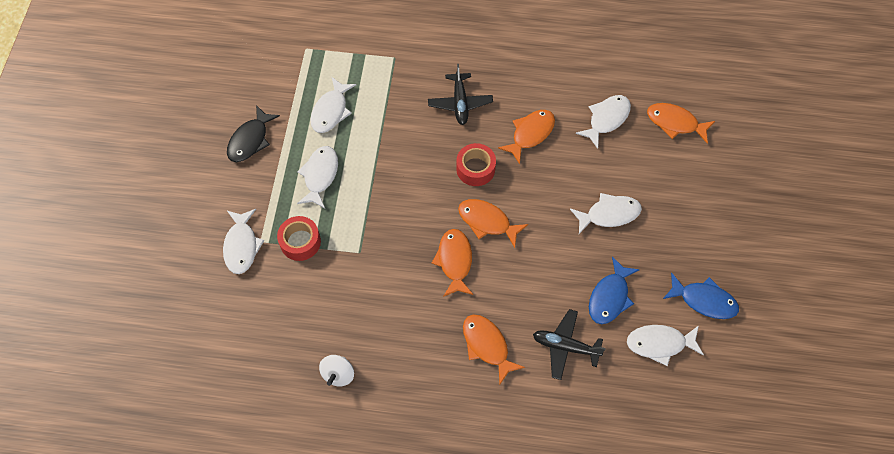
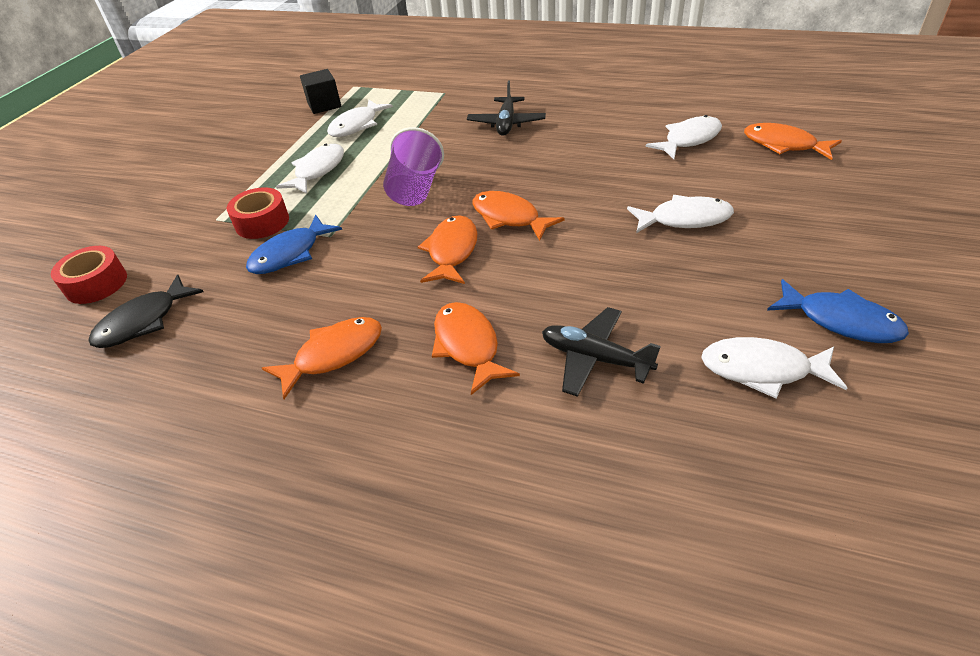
camera: 15 degrees right, 20 degrees down
(241, 246) = (191, 222): white fish -> none
(250, 140) = (257, 143): black fish -> black fish (144, 321)
(289, 80) = (324, 105): none -> black cube
(338, 374) = (232, 359): white spinning top -> none
(408, 195) = (415, 190): none -> purple cup
(475, 169) = (508, 172): red tape -> red tape (96, 284)
(530, 134) = (587, 148): orange fish -> orange fish (333, 355)
(609, 297) = (677, 305): blue fish -> blue fish (290, 254)

